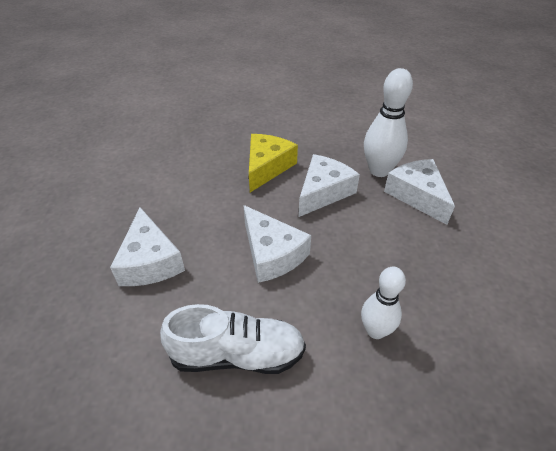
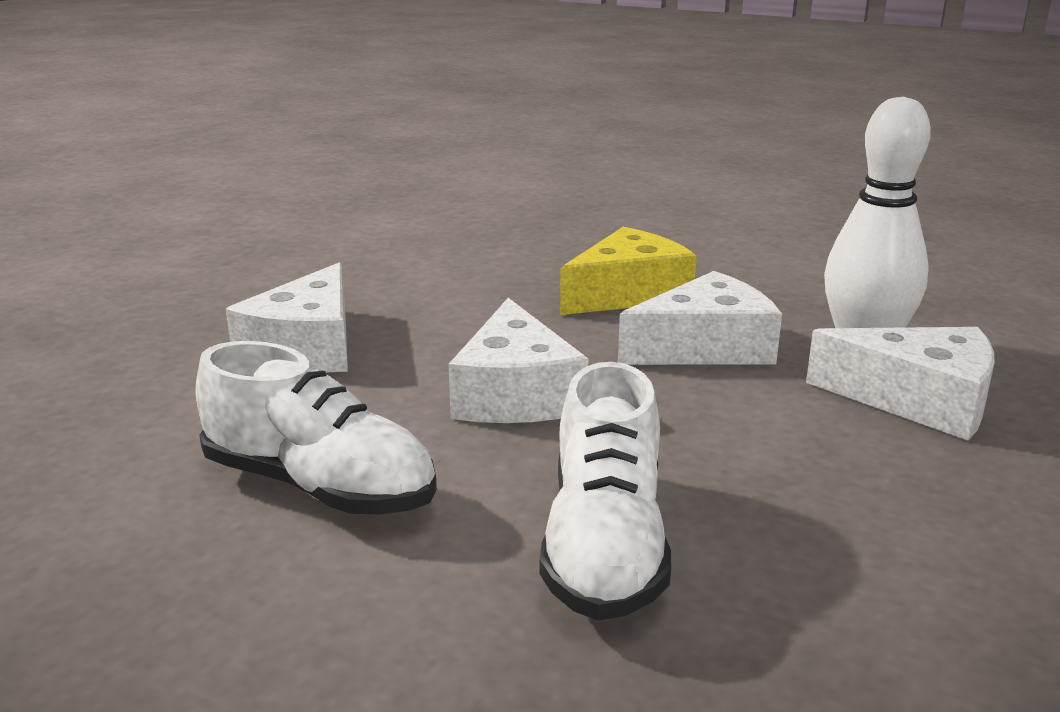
camera: 30 degrees right, 20 degrees down
(375, 331) = (605, 545): white bowling pin -> white shoe
(417, 195) = (918, 400): white cheese -> white cheese turned 105 degrees clockwise

